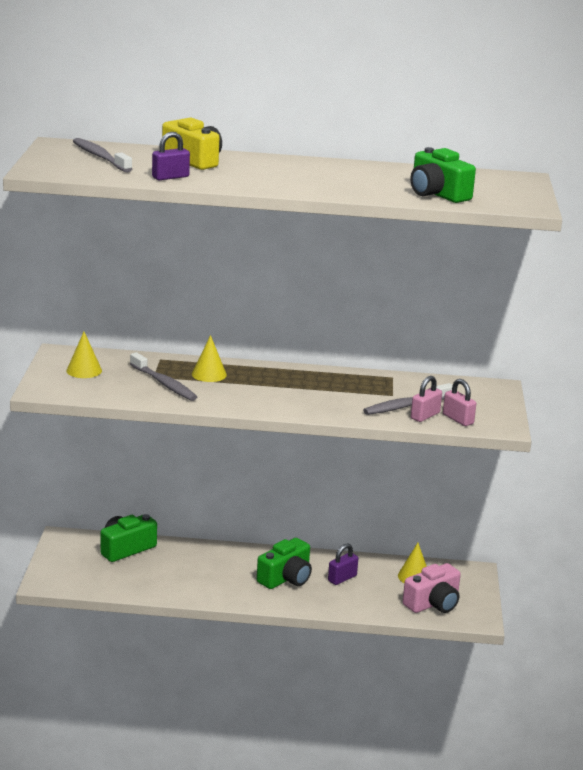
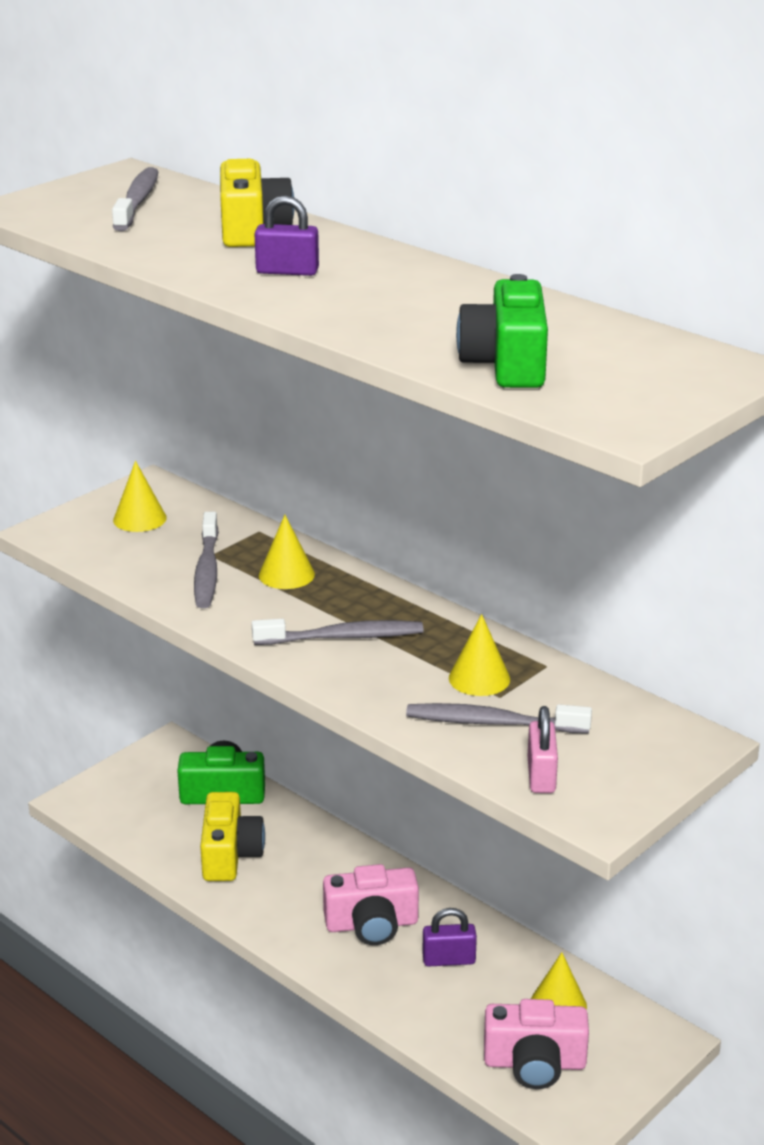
camera: 40 degrees right, 5 degrees up
(170, 177) = (160, 250): purple padlock -> purple padlock (287, 271)
(171, 575) = (230, 854): none -> yellow camera
(283, 393) = (343, 637): none -> grey toothbrush
(286, 578) = (371, 924): green camera -> pink camera
(372, 391) = (479, 678): none -> yellow cone
(425, 416) = (497, 750): pink padlock -> none

